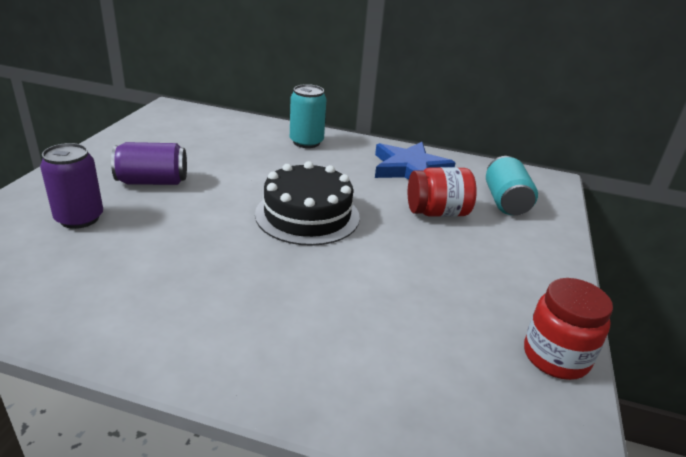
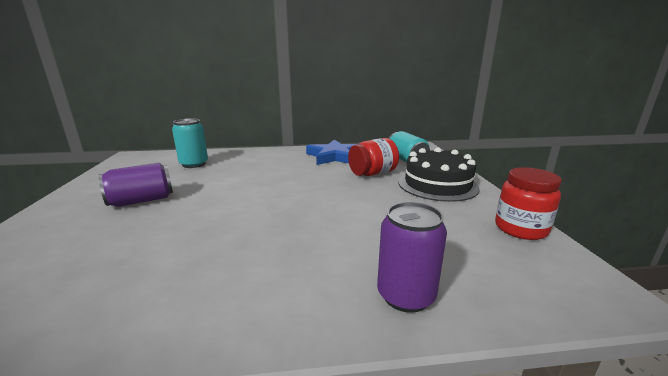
camera: 20 degrees left, 10 degrees down
(79, 218) = (79, 241): purple can -> purple can (406, 295)
(306, 142) = (254, 156): turquoise can -> turquoise can (194, 164)
(307, 215) = (287, 193): black cake -> black cake (437, 184)

